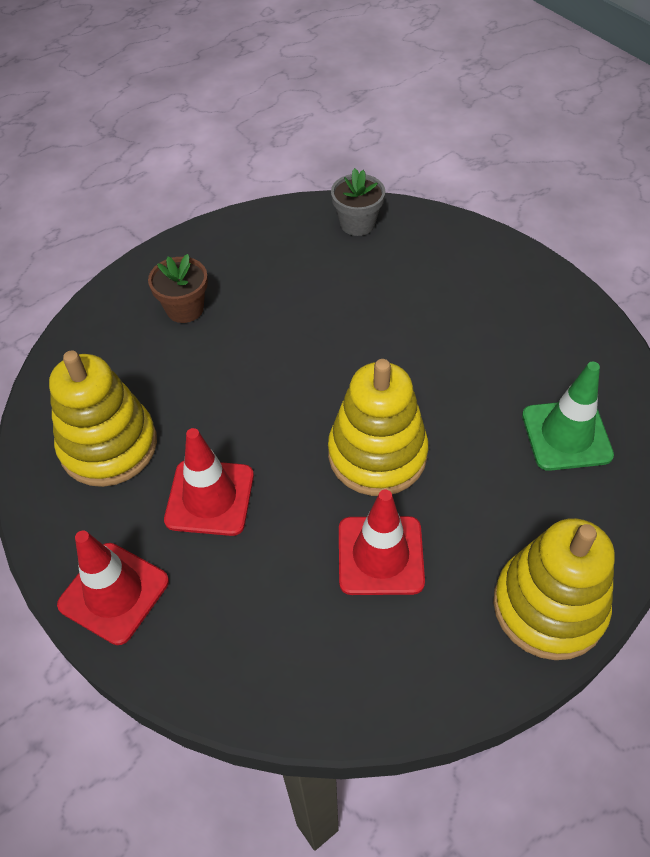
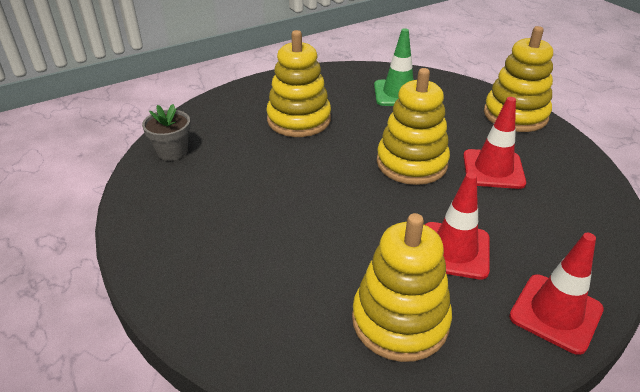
camera: 85 degrees left, 15 degrees down
(185, 309) = (234, 262): brown flower pot -> none
(454, 324) = (299, 120): none -> yellow stacking toy

